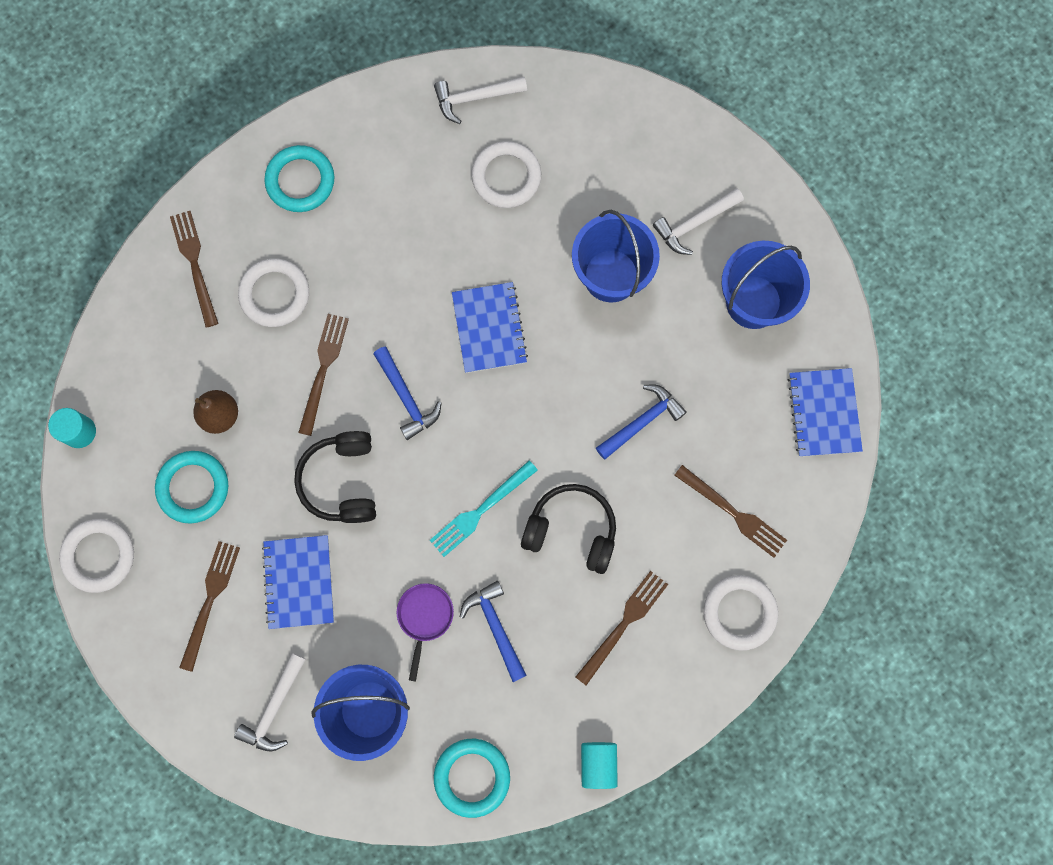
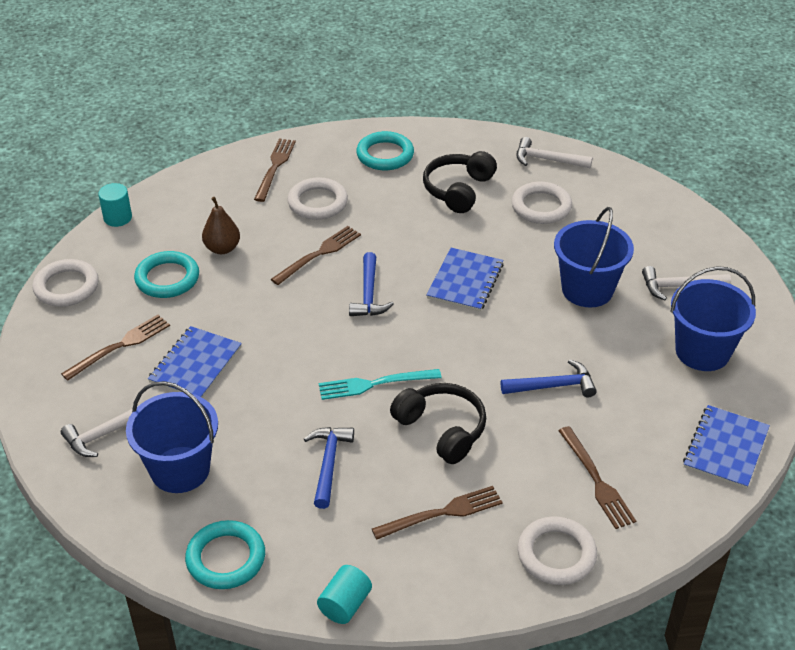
camera: 30 degrees right, 35 degrees down
(342, 481) = (279, 320): black headphones -> black headphones (458, 190)
(424, 617) = (275, 431): purple pan -> none

